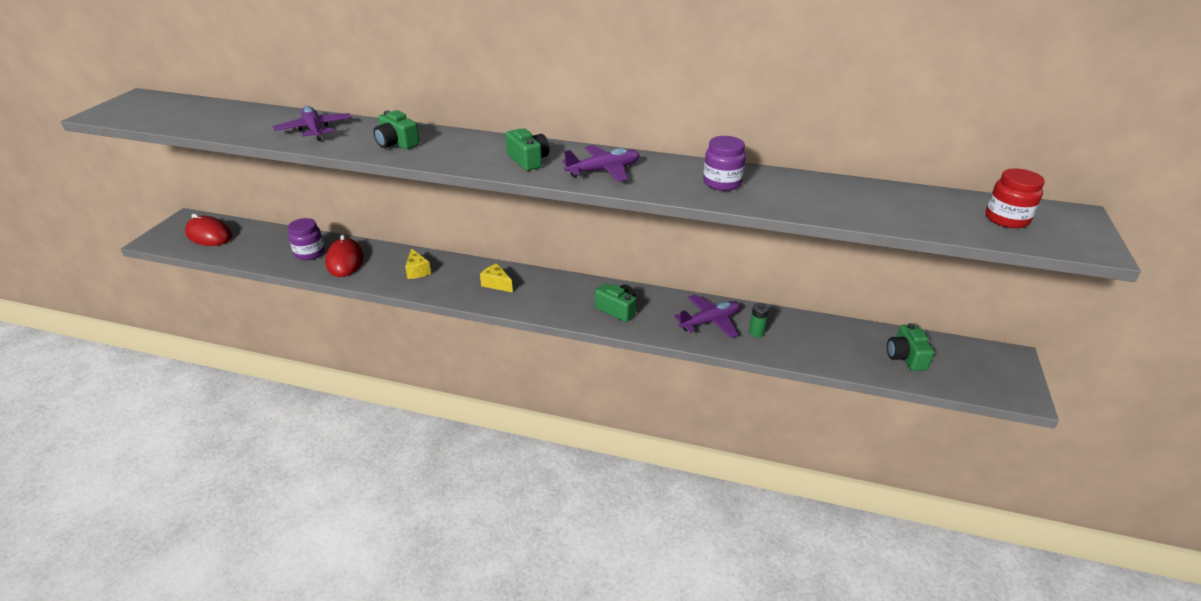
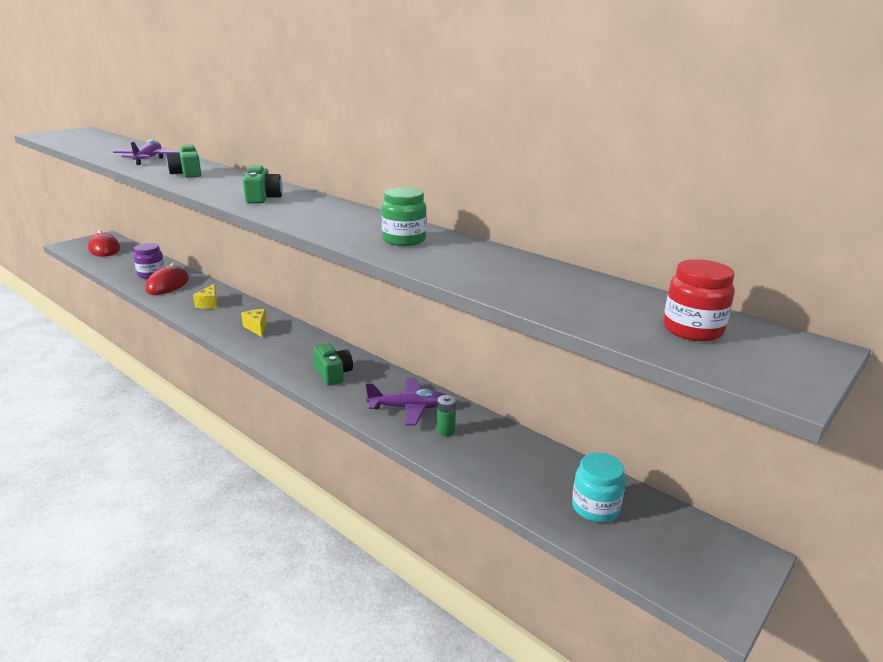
camera: 25 degrees right, 10 degrees down
(603, 171) = (311, 214): purple plane -> none
(722, 183) = (404, 240): purple jar -> green jar
(906, 357) = (595, 508): green camera -> turquoise jar

